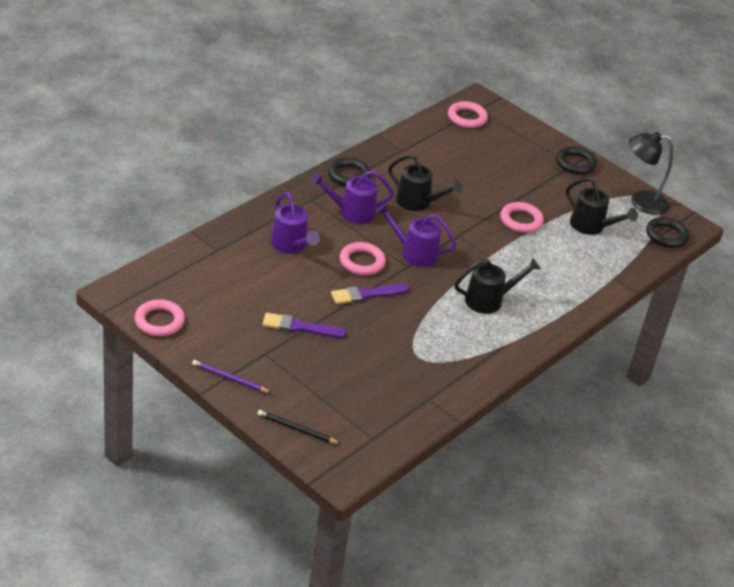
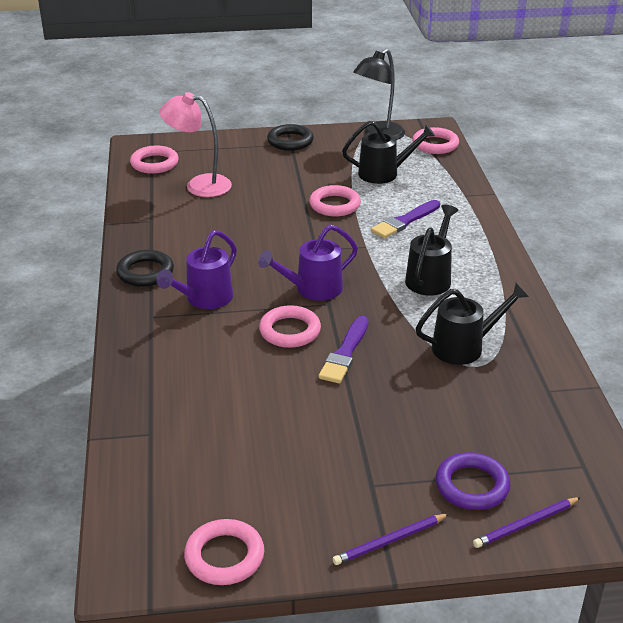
camera: 45 degrees left, 5 degrees down
(291, 246) = (209, 369): purple watering can -> none
(296, 429) = (526, 524): black pencil -> purple pencil
(300, 327) = (351, 431): purple brush -> purple brush (404, 221)
(306, 395) = (472, 486): none -> purple ring
(418, 203) = (240, 250): black watering can -> black watering can (465, 347)
(467, 149) = (199, 185): none -> pink lamp
(666, 235) = (435, 144): black ring -> pink ring

